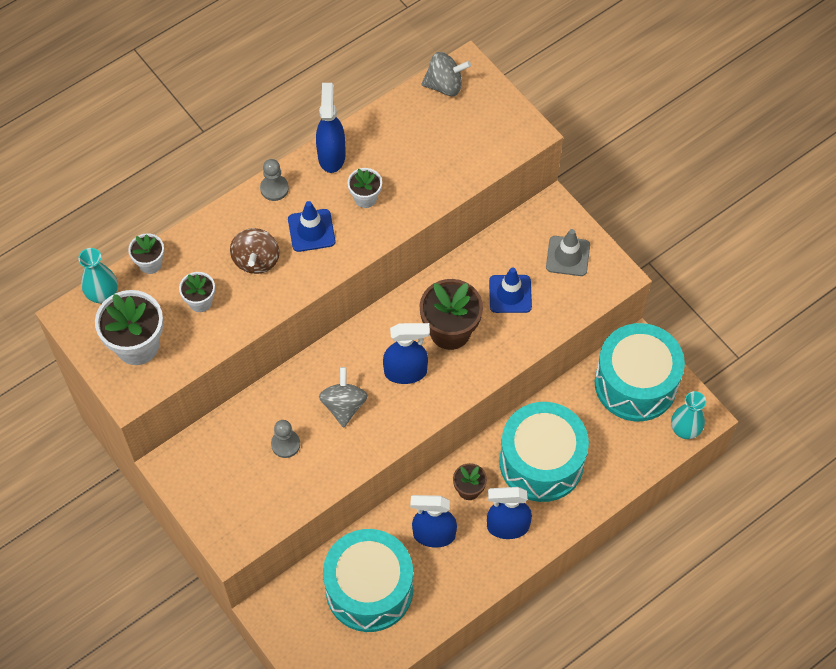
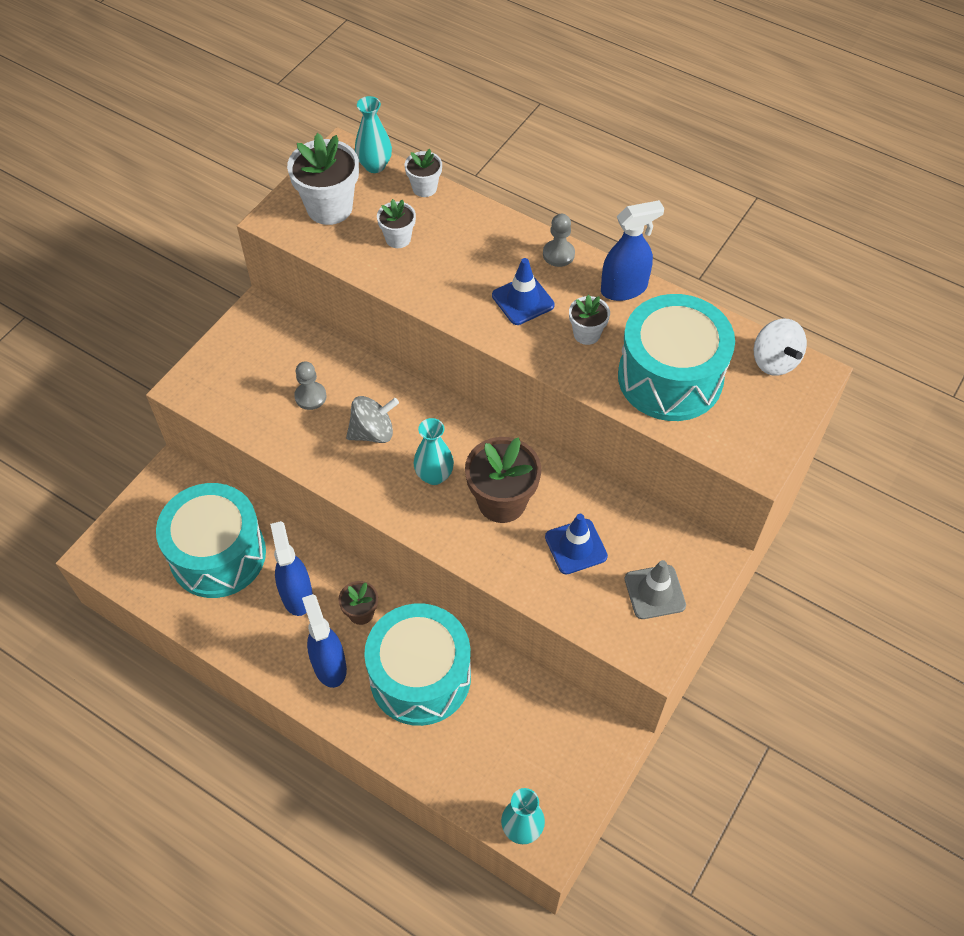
camera: 70 degrees right, 5 degrees down
(256, 260) = (465, 267): brown spinning top -> none
(406, 372) = (434, 475): blue spray bottle -> turquoise vase
(445, 85) = (774, 361): grey spinning top -> white spinning top
(635, 383) = (561, 751): turquoise drum -> turquoise drum (670, 377)

